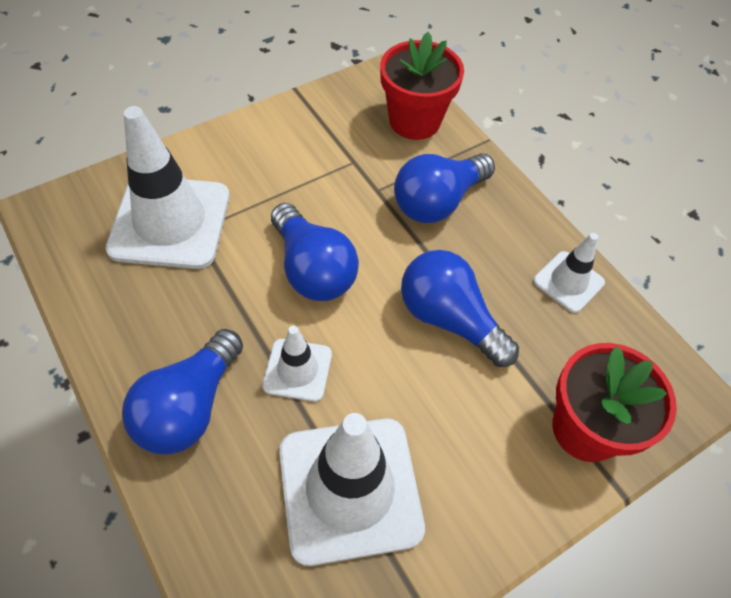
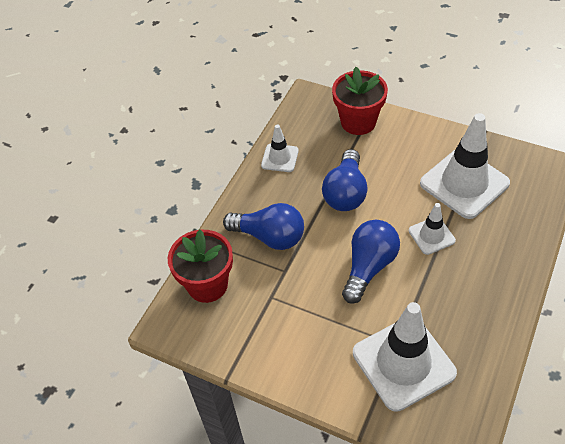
camera: 115 degrees left, 5 degrees down
(189, 407) = (492, 266): blue light bulb -> none

